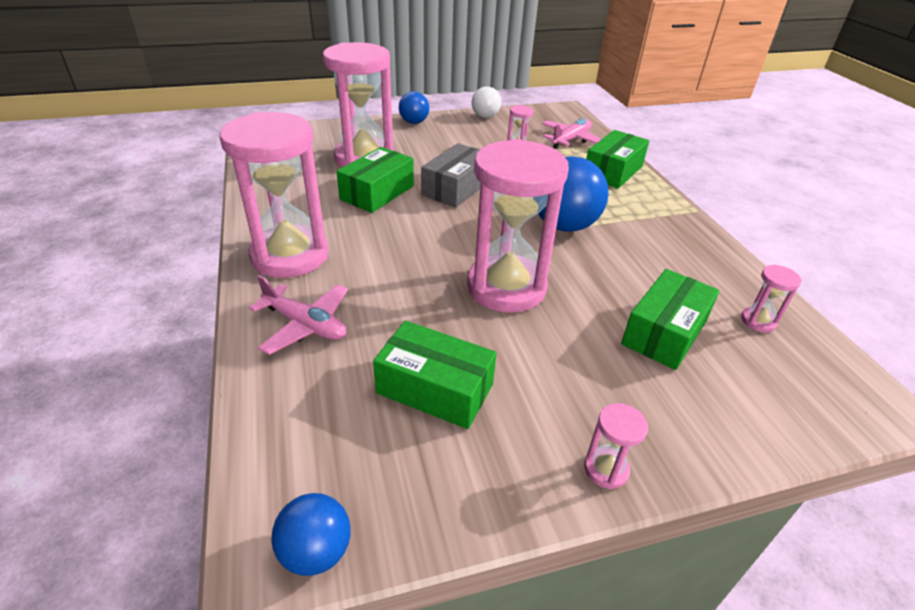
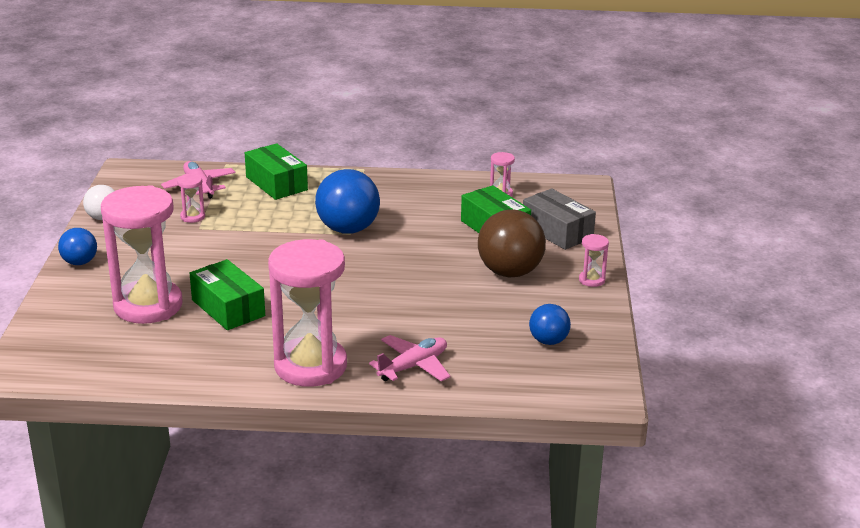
camera: 70 degrees left, 10 degrees down
(316, 551) = (609, 379): blue ball -> blue ball (548, 341)
(435, 388) = (506, 322): green box -> none
(456, 188) = (250, 265): grey box -> grey box (557, 231)
(506, 287) = (415, 273): pink hourglass -> none
(564, 368) = (510, 272): none -> brown ball

